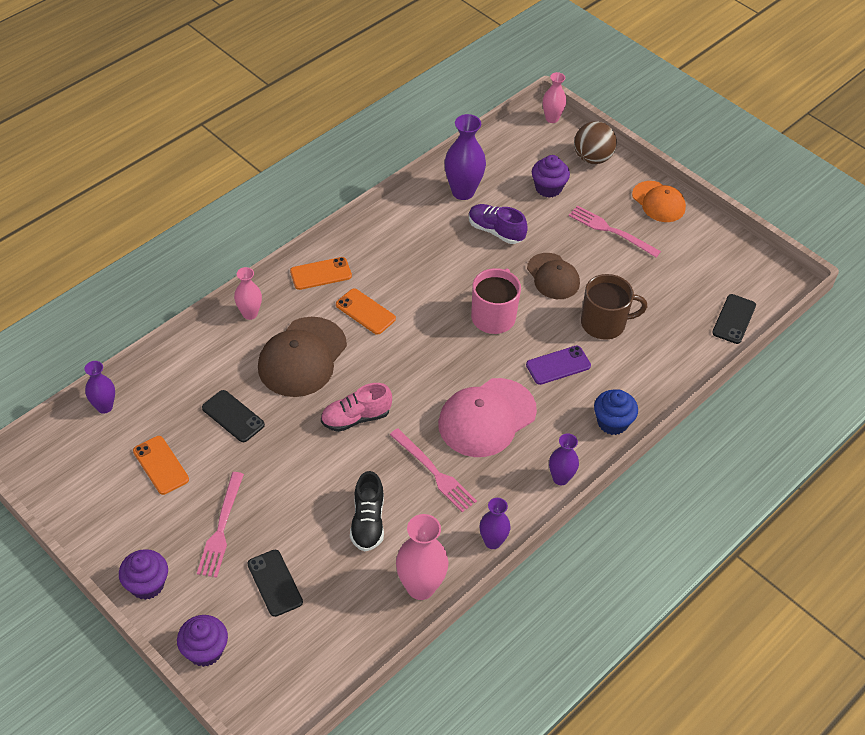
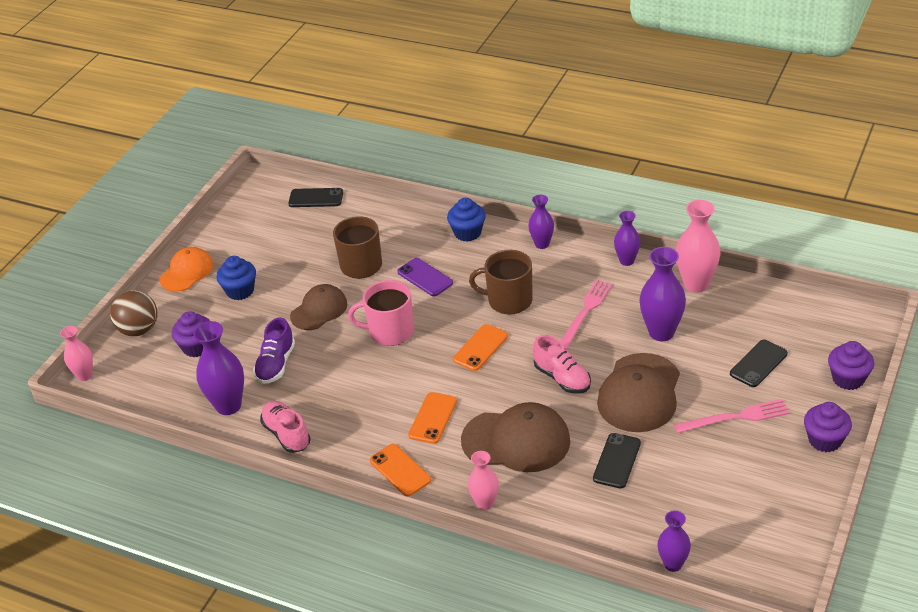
camera: 105 degrees left, 10 degrees down
(161, 465) = (705, 487): orange phone -> orange phone (480, 348)
(299, 467) = (639, 393): none -> brown cap
(368, 522) = (661, 332): black shoe -> purple vase
(406, 218) = (286, 434): none -> pink shoe
(486, 418) = (508, 300): pink cap -> brown mug
(611, 231) = (240, 291): pink fork -> blue cupcake

